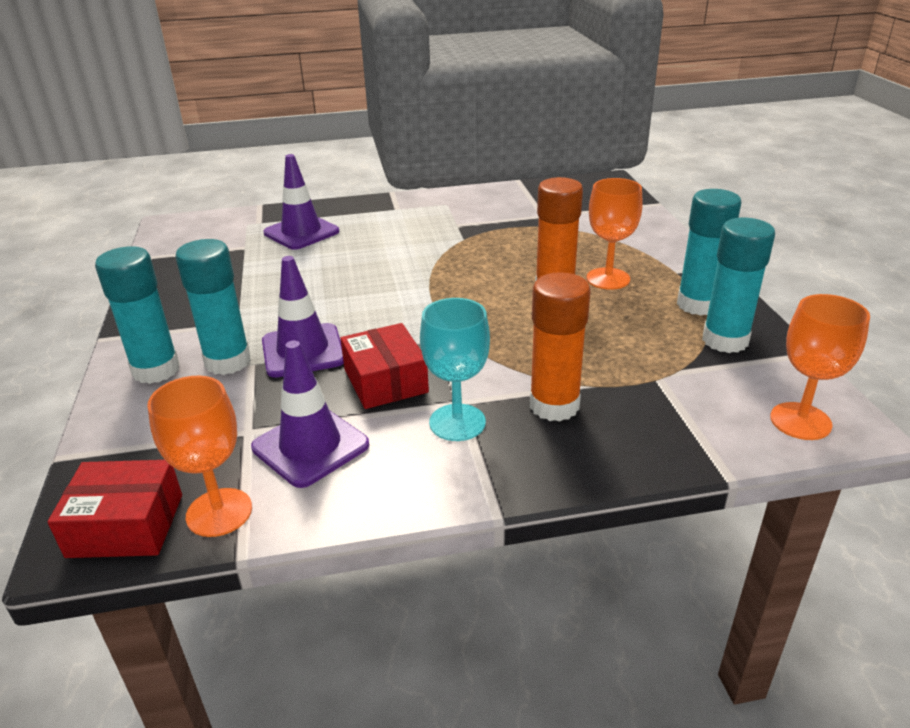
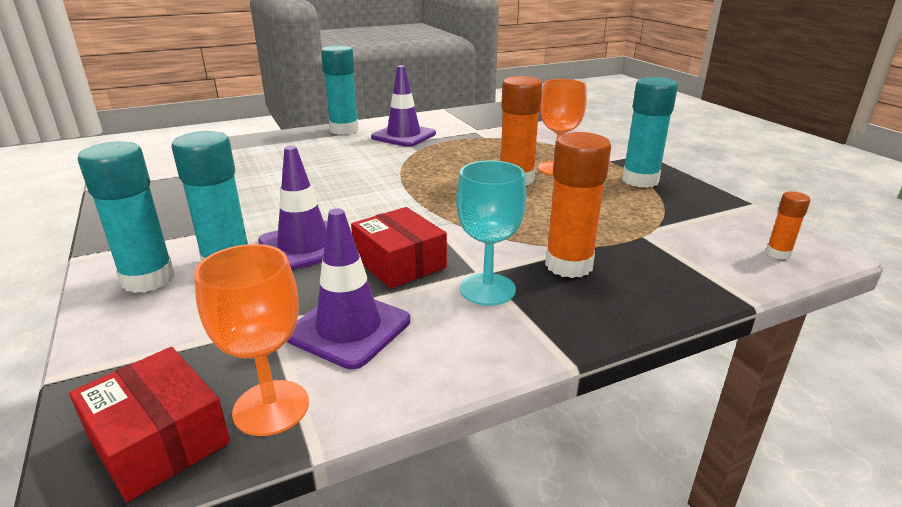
camera: 15 degrees left, 5 degrees down
(126, 525) = (159, 439): red box -> red box turned 60 degrees clockwise
(301, 232) = (263, 155): purple traffic cone -> purple traffic cone (403, 136)
(725, 340) = (678, 203): turquoise glue stick -> turquoise glue stick (344, 130)
(800, 421) = (778, 253): orange goblet -> orange glue stick

